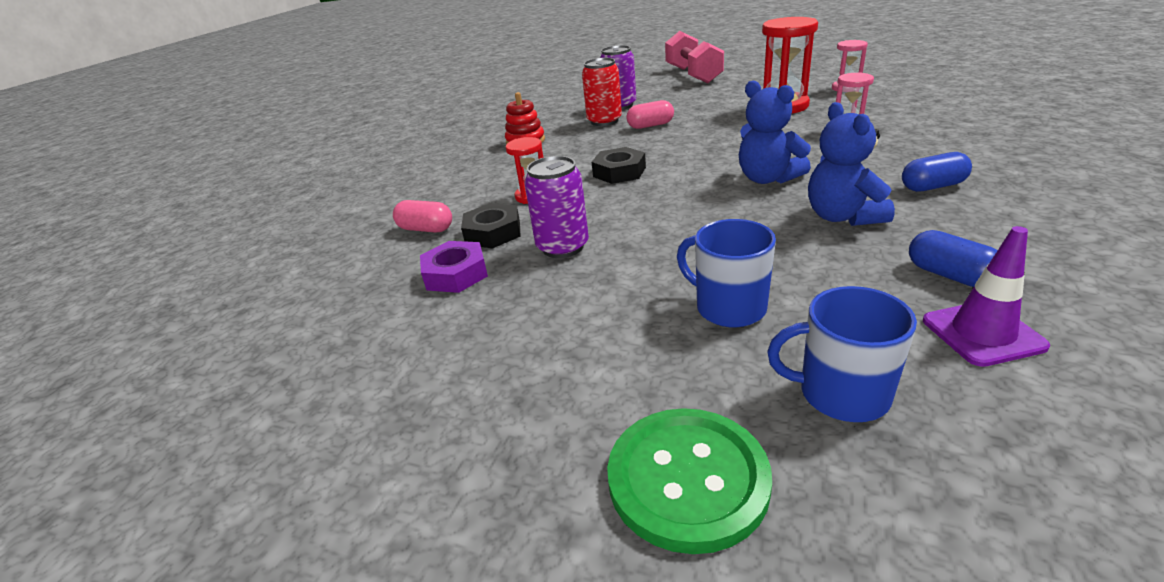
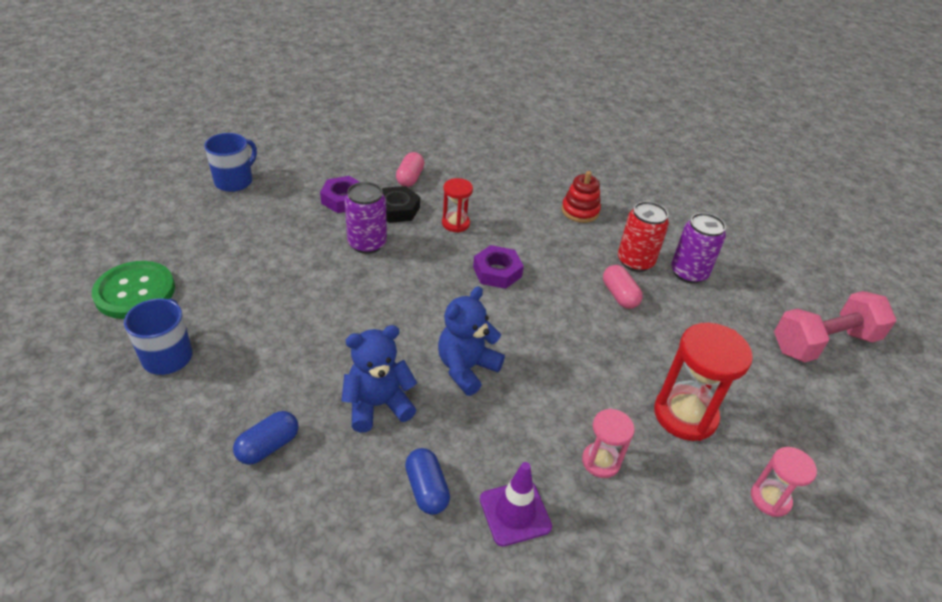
camera: 75 degrees right, 10 degrees up
(619, 172) = (497, 272): black nut -> purple nut
(728, 307) = (266, 319): blue mug -> blue mug (234, 181)
(982, 333) = (196, 439): purple traffic cone -> purple traffic cone (515, 513)

